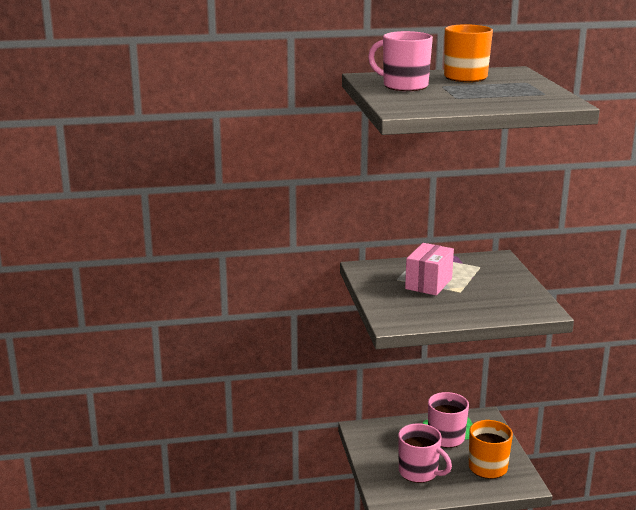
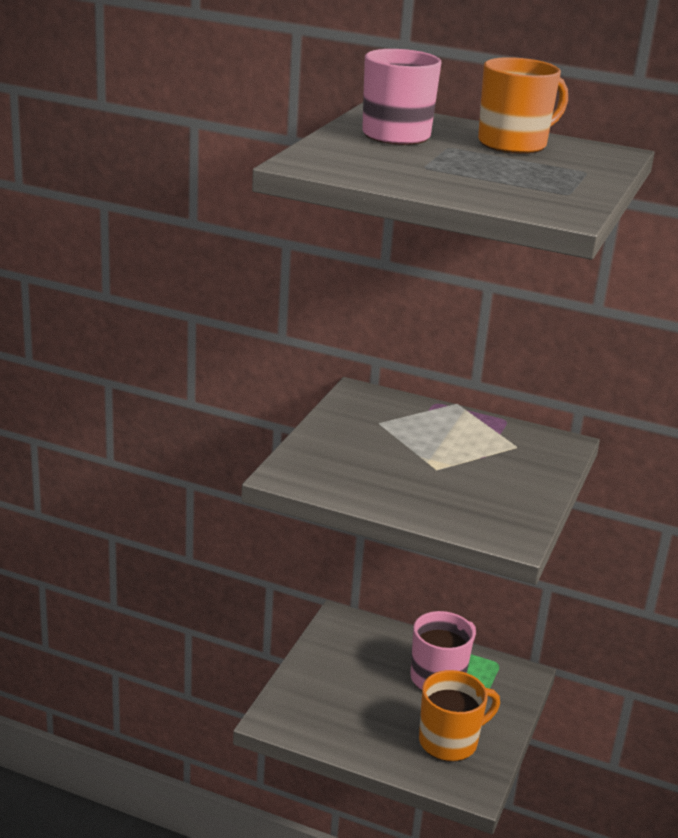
camera: 30 degrees right, 5 degrees up
(419, 472) = (352, 706): pink mug -> none
(428, 283) = (410, 443): pink box -> none

